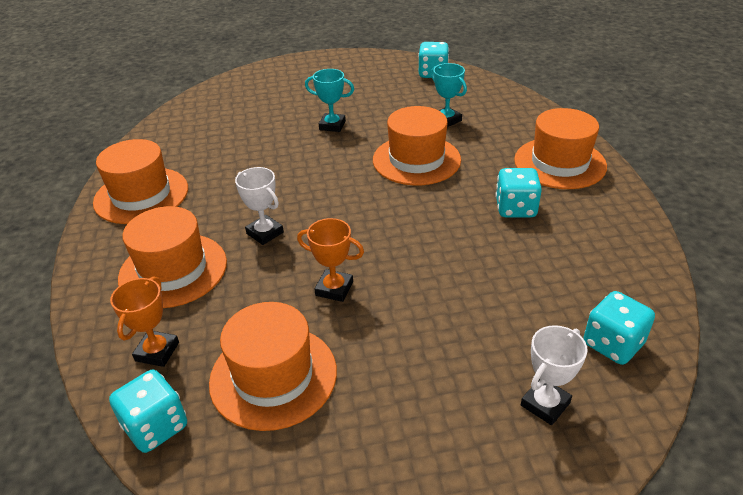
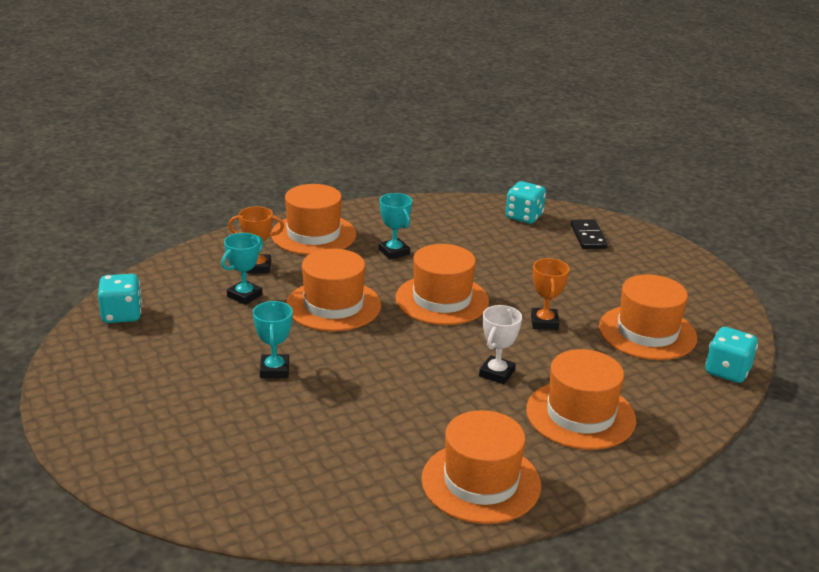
camera: 110 degrees left, 10 degrees down
(157, 351) = (671, 392): orange trophy -> orange trophy (258, 267)
(406, 224) = (442, 300): none -> orange hat
(515, 208) = (394, 252): turquoise dice -> turquoise trophy
(545, 404) = (588, 236): white trophy -> black domino

